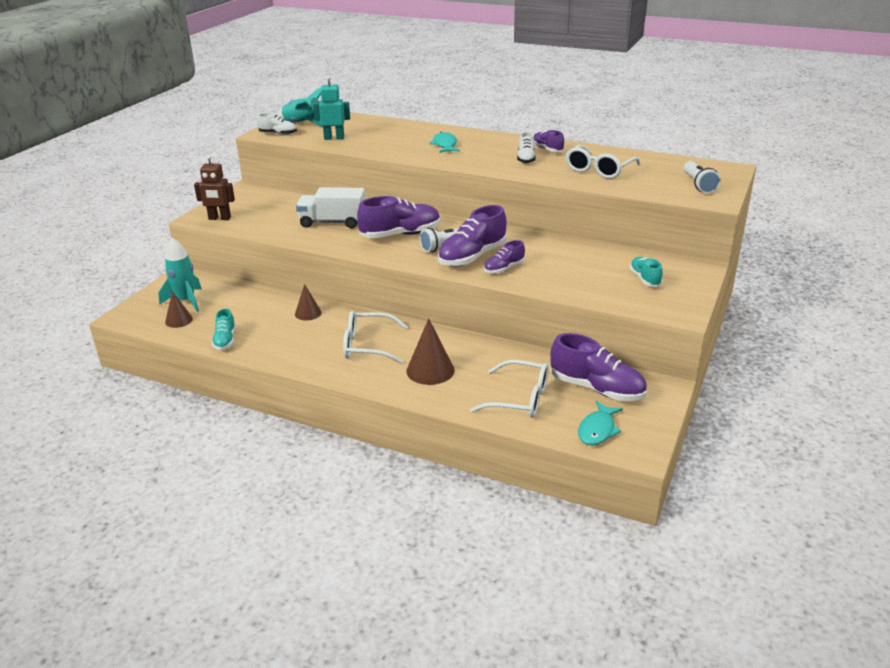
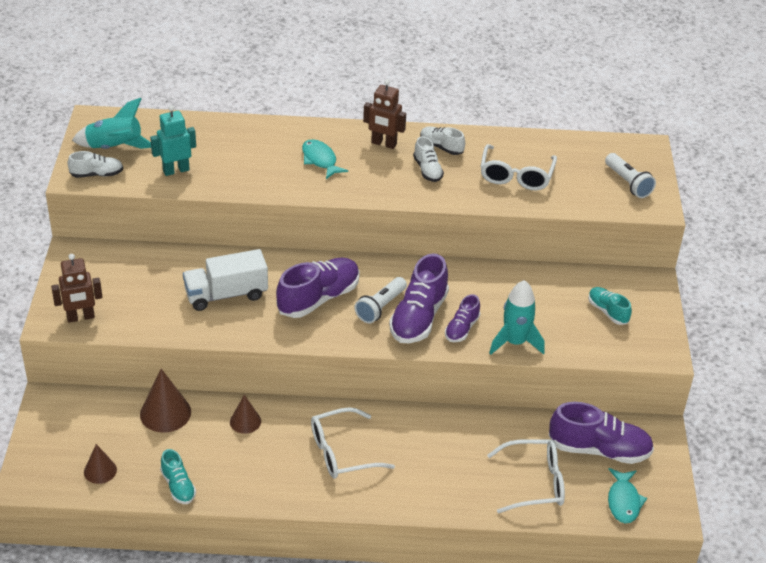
camera: 25 degrees left, 10 degrees up
(186, 301) = (86, 438): turquoise rocket -> turquoise rocket (515, 342)
(430, 370) = (427, 469): brown cone -> brown cone (165, 413)
(502, 143) = (383, 144): none -> brown robot
(547, 149) = (441, 147): purple shoe -> white shoe

